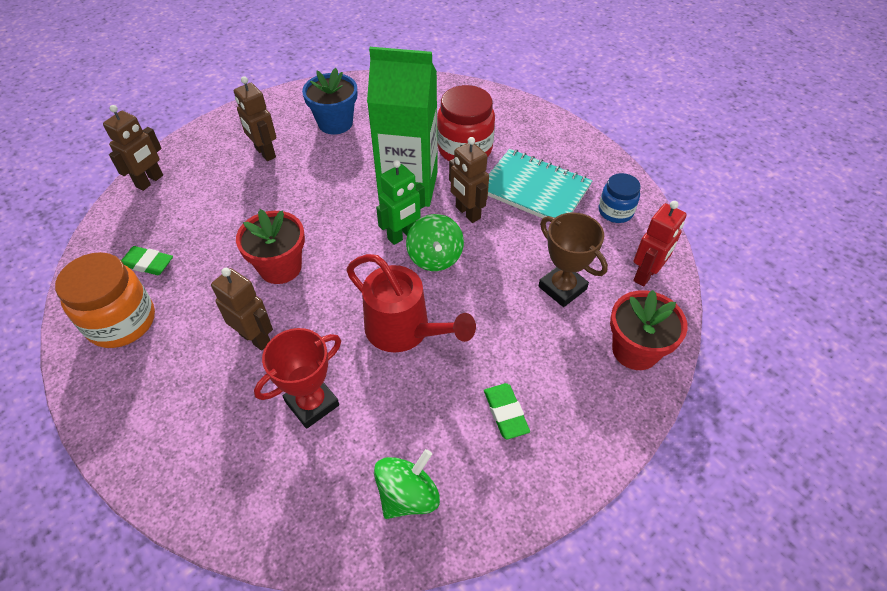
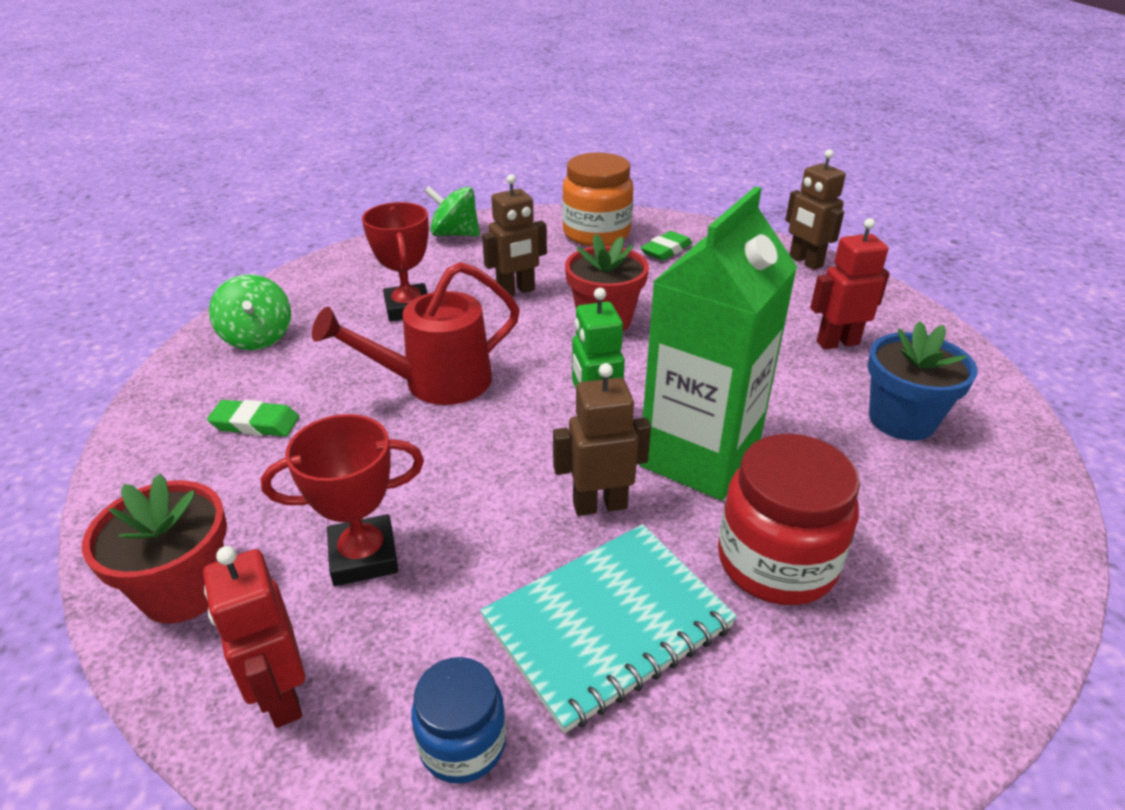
camera: 115 degrees right, 15 degrees down
(265, 153) = (837, 342): brown robot -> red robot
(435, 257) = (530, 440): green spinning top -> green spinning top (454, 234)
(562, 288) = (363, 556): brown trophy -> red trophy

